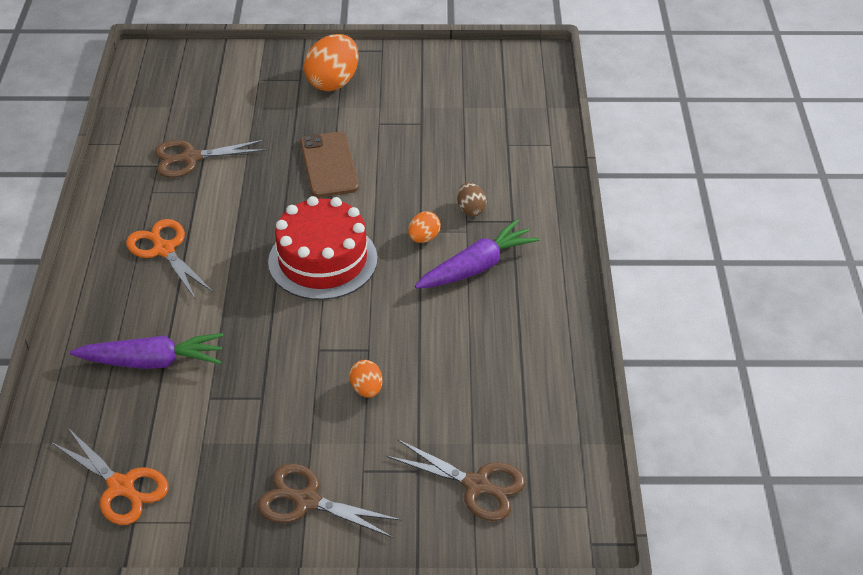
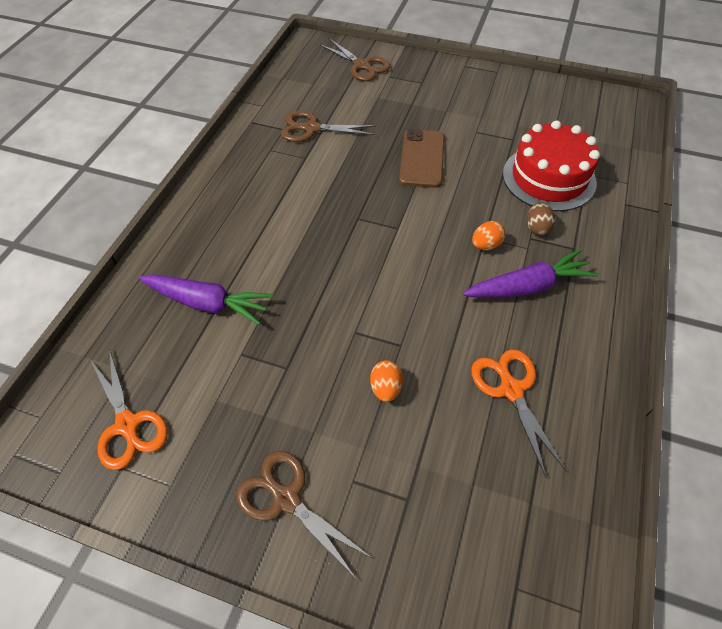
camera: 20 degrees right, 10 degrees up
(164, 249) = (259, 201): orange scissors -> orange scissors (511, 389)
(323, 260) = (388, 244): red cake -> red cake (549, 178)
(333, 82) = (448, 90): orange egg -> none
(477, 485) = (465, 540): brown scissors -> brown scissors (362, 65)

